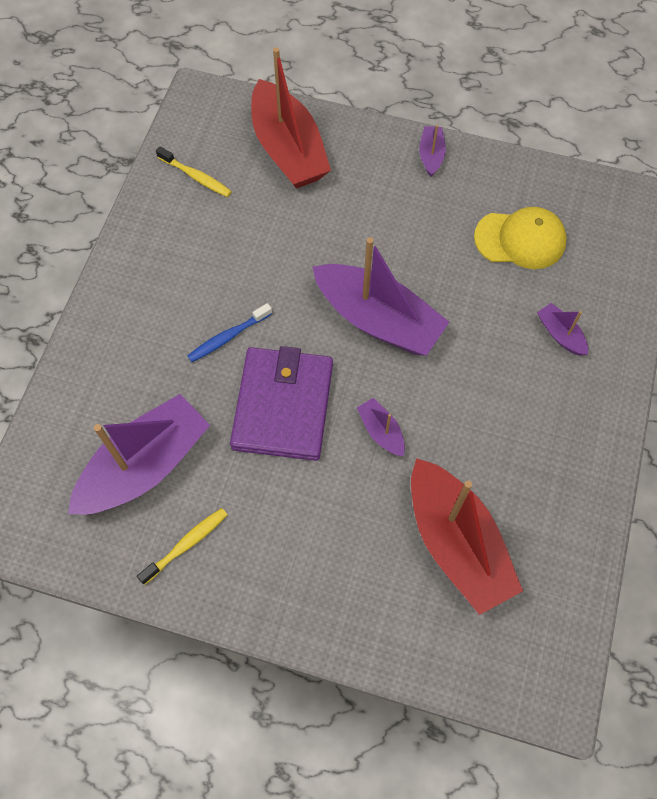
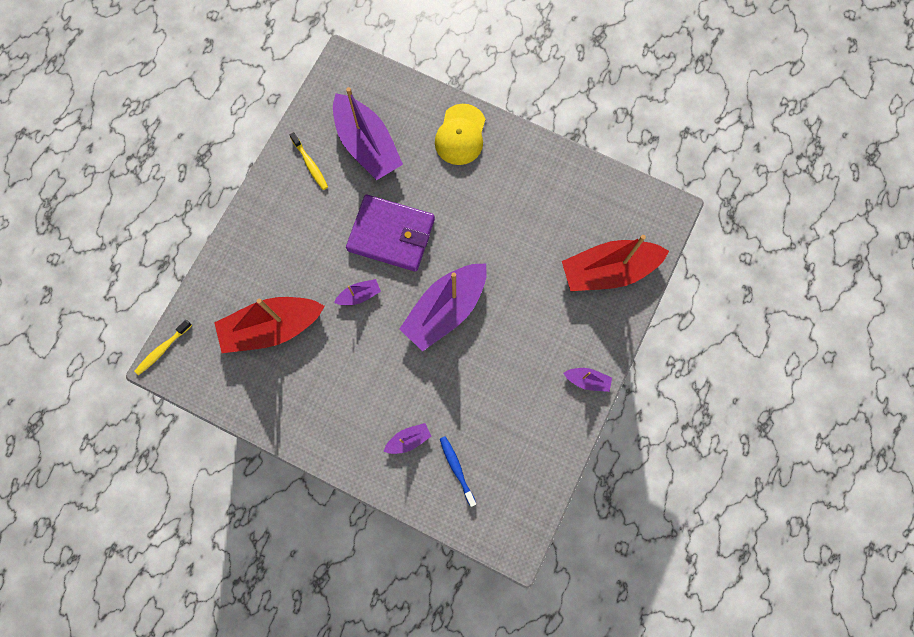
camera: 100 degrees right, 10 degrees up
(196, 177) = (591, 200): yellow toothbrush -> yellow toothbrush (162, 349)
(228, 337) = (450, 206): blue toothbrush -> blue toothbrush (456, 469)
(520, 239) = (496, 432): yellow cap -> yellow cap (460, 135)

